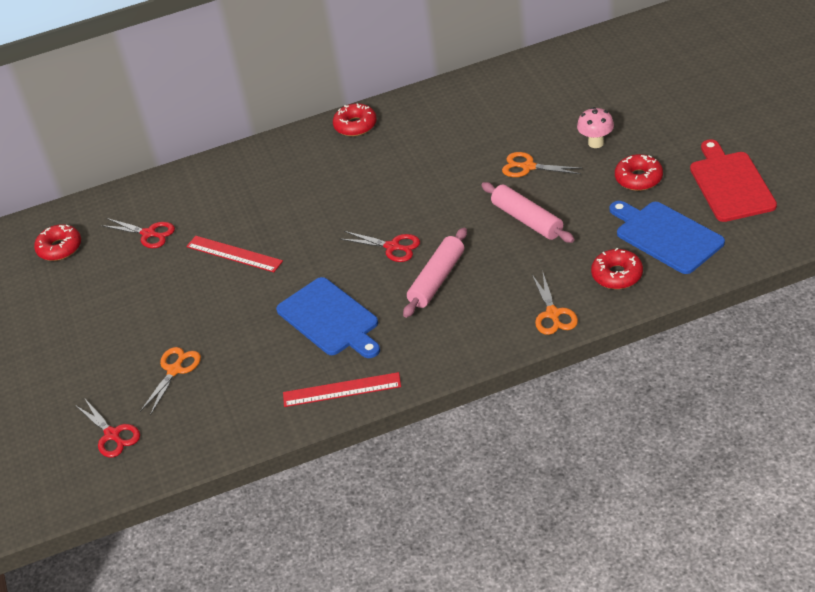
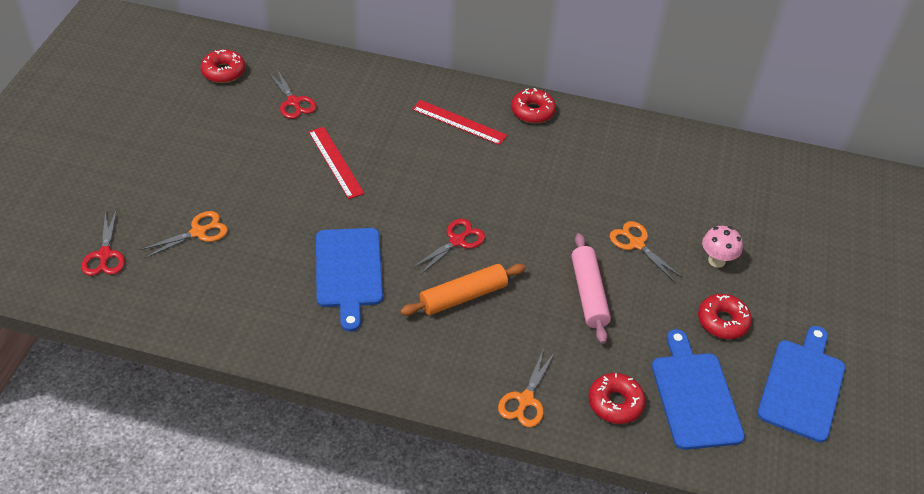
camera: 25 degrees right, 5 degrees up
(342, 390) = (296, 342): red ruler -> red ruler (459, 122)
(392, 247) = (457, 241): red scissors -> red scissors turned 105 degrees counterclockwise
(437, 279) = (463, 296): pink rolling pin -> orange rolling pin
(730, 184) = (802, 386): red cutting board -> blue cutting board

